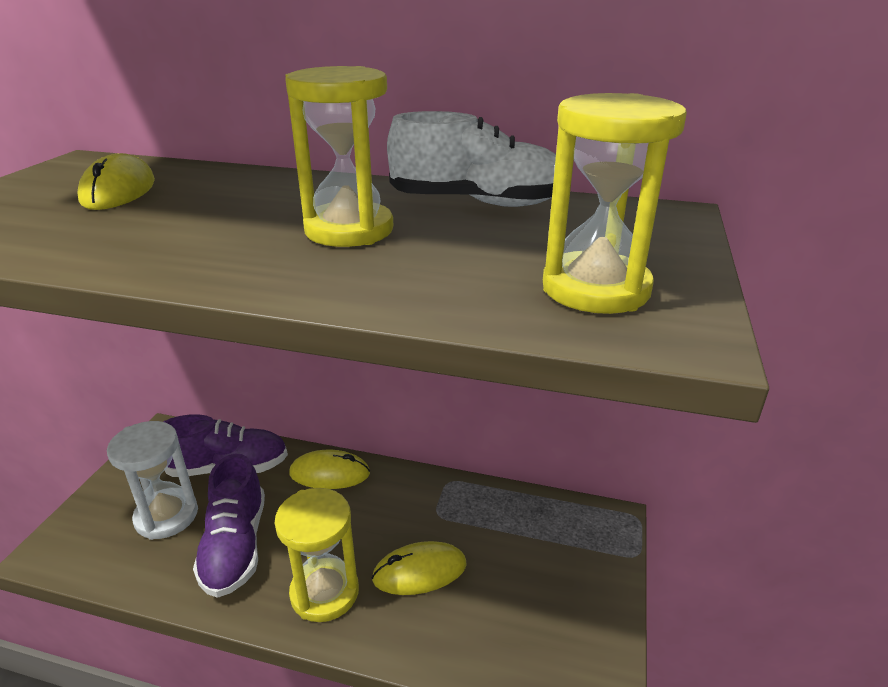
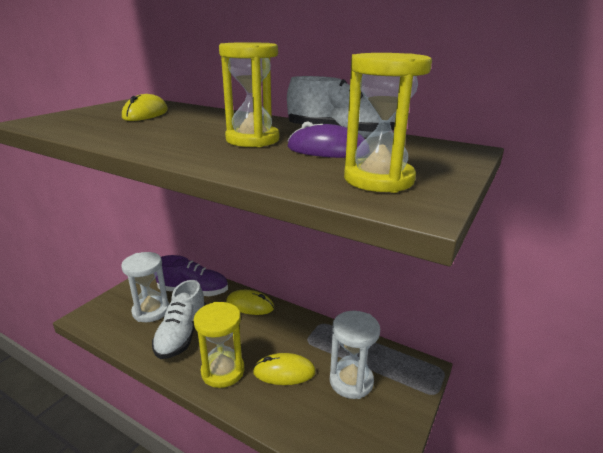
camera: 15 degrees right, 5 degrees down
(235, 546) = (182, 334): purple shoe -> white shoe
(481, 238) = (327, 150): none -> purple mouse
(521, 563) = (351, 381): none -> white hourglass

